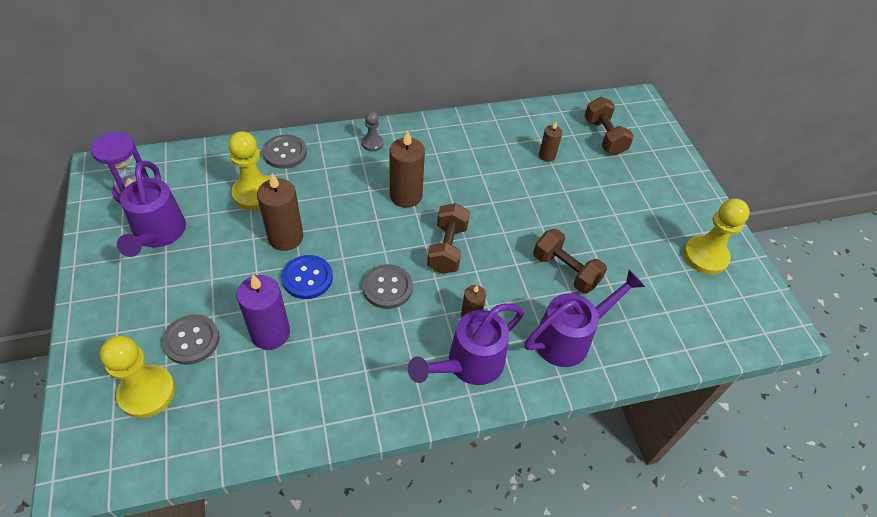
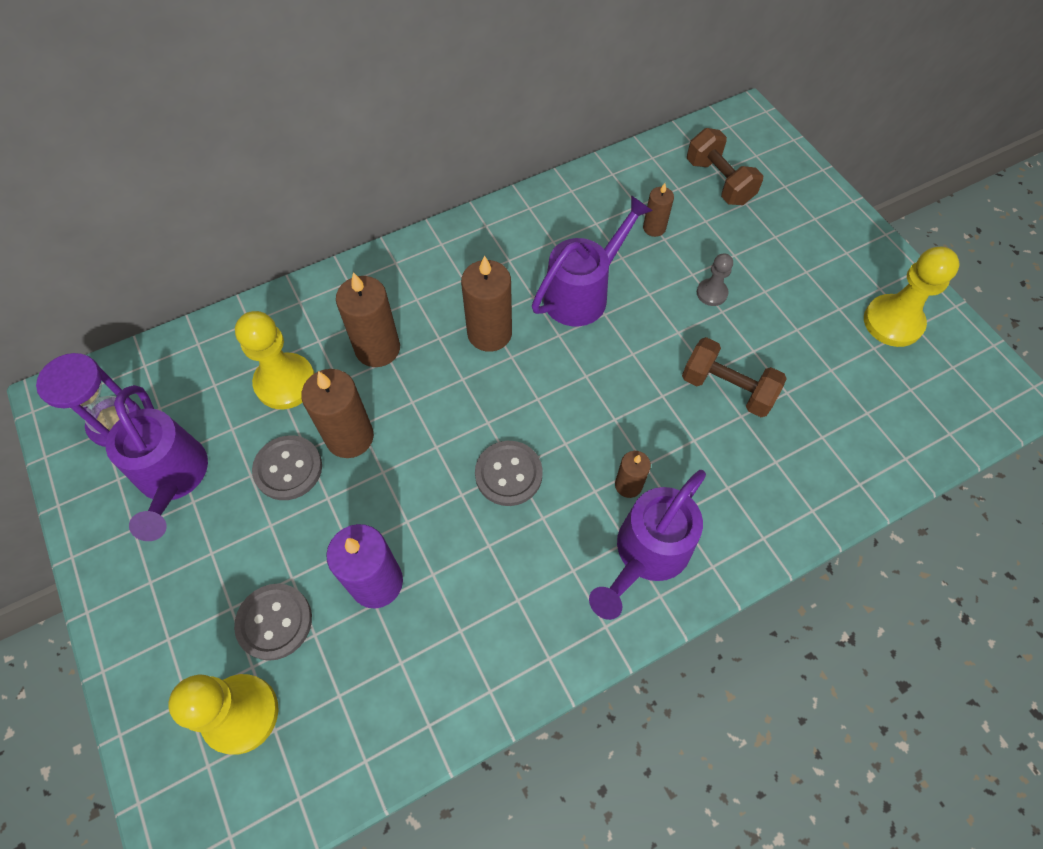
camera: 10 degrees left, 10 degrees up
(285, 153) = (306, 311): grey button -> grey button (288, 469)
(307, 278) = (399, 489): blue button -> none
(325, 187) = (377, 348): none -> brown candle
(372, 143) = (420, 267): grey pawn -> grey pawn (711, 293)
(447, 248) = (568, 397): brown dumbbell -> none
(569, 338) = (760, 482): purple watering can -> purple watering can (583, 293)

